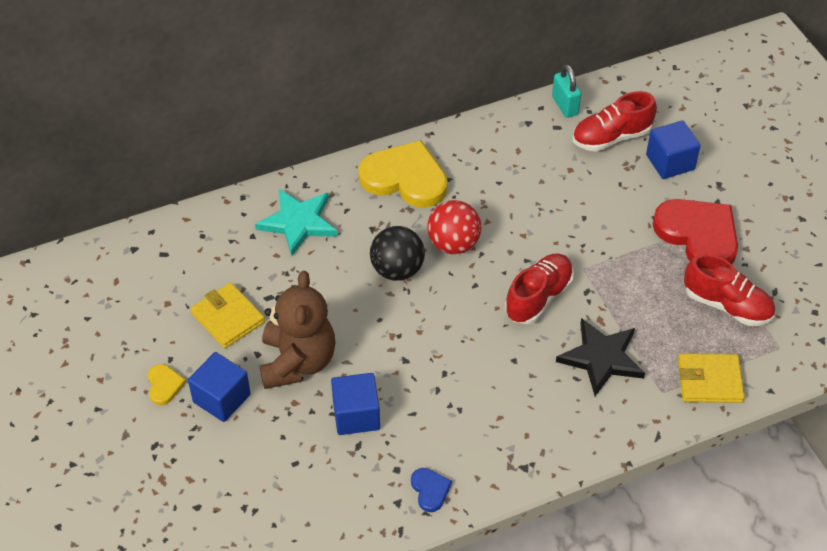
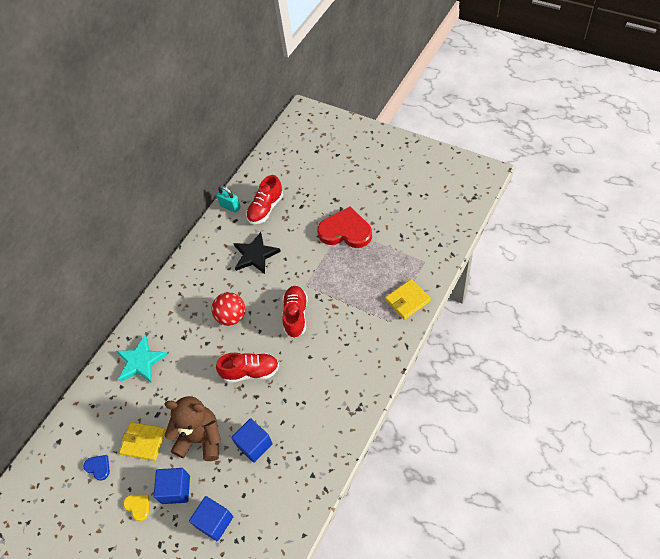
camera: 30 degrees left, 5 degrees up
(297, 362) = (201, 438): brown teddy bear -> brown teddy bear turned 45 degrees counterclockwise
(397, 270) = (214, 351): black ball -> none
(405, 178) = (179, 298): yellow heart -> none
(430, 490) = (323, 456): blue heart -> blue heart (98, 467)
(601, 358) = (350, 325): black star -> black star (255, 255)
(670, 162) = (303, 203): blue cube -> blue cube (214, 522)
(727, 305) = (385, 257): red shoe -> red shoe (251, 372)

